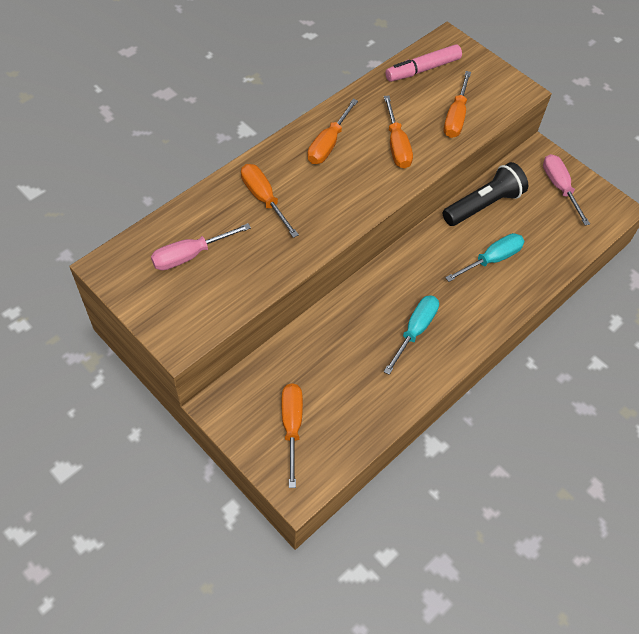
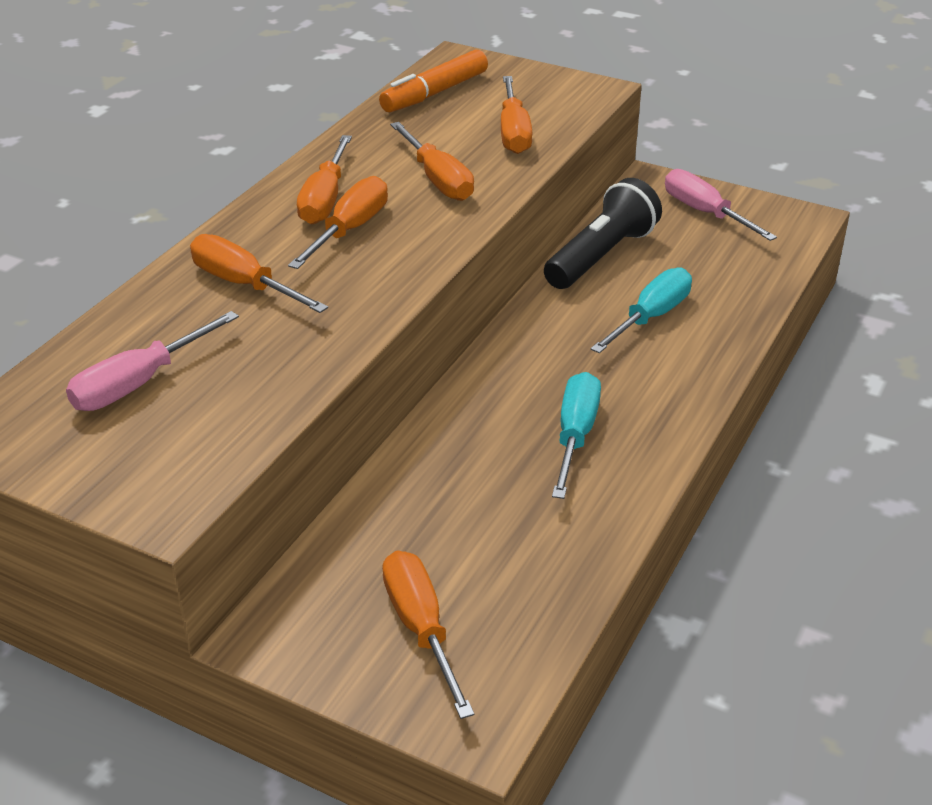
camera: 15 degrees left, 20 degrees down
(333, 172) = (350, 230): none -> orange screwdriver
(422, 69) = (434, 93): pink marker -> orange marker

